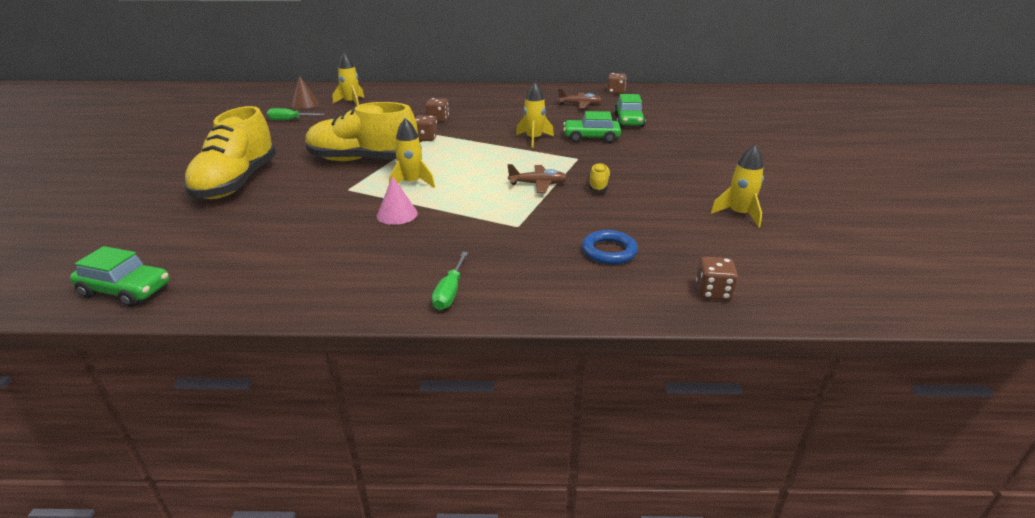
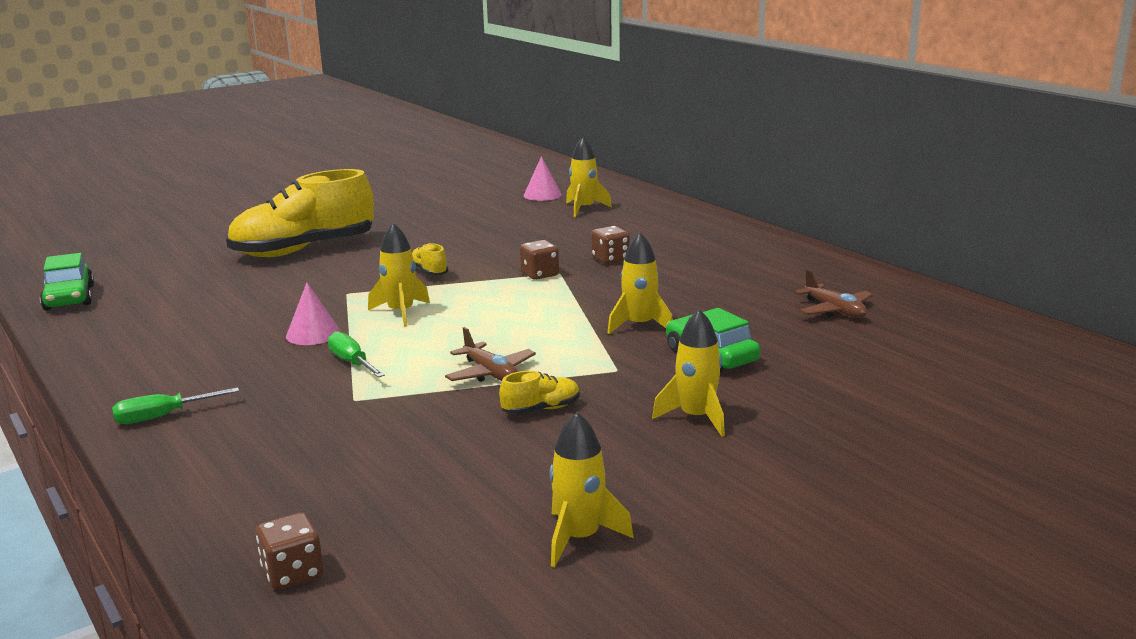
camera: 55 degrees right, 10 degrees down
(290, 120) = (486, 207): green screwdriver -> green screwdriver (352, 363)
(305, 104) = (542, 195): brown cone -> pink cone
(363, 160) = (429, 272): yellow shoe -> yellow shoe, size x0.40
(609, 251) = (342, 472): blue ring -> none
(616, 92) = (953, 315): brown dice -> none
(628, 121) = (834, 360): green car -> none
(650, 159) = (696, 418): none -> yellow rocket

